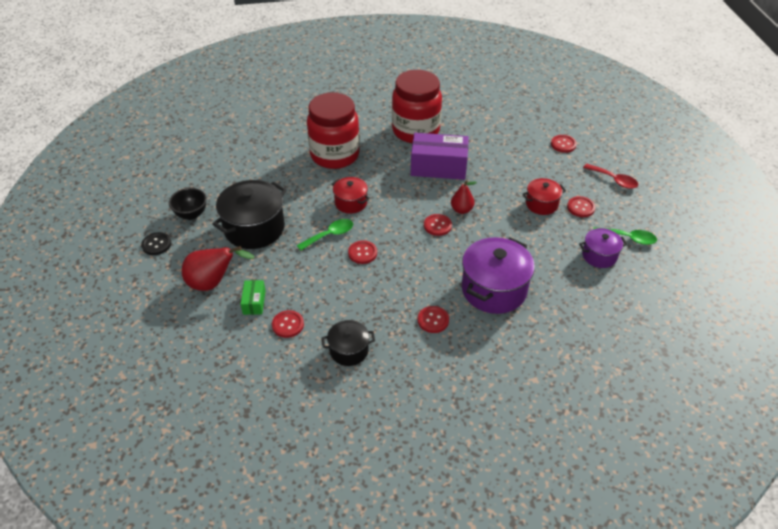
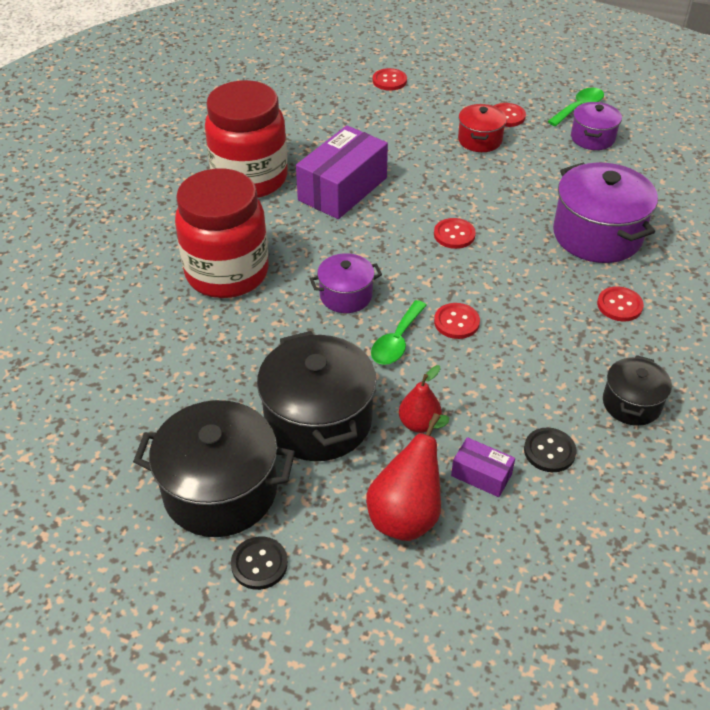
camera: 60 degrees left, 0 degrees up
(191, 214) = (220, 490): black bowl -> black pot
(254, 302) = (481, 475): green box -> purple box
(288, 325) = (549, 451): red button -> black button
(330, 235) = (396, 341): green spoon -> green spoon turned 150 degrees counterclockwise
(351, 203) = (346, 295): red pot -> purple pot
(461, 210) = (440, 203): red pear -> red pear (419, 423)
(614, 180) = (480, 75): red spoon -> none

